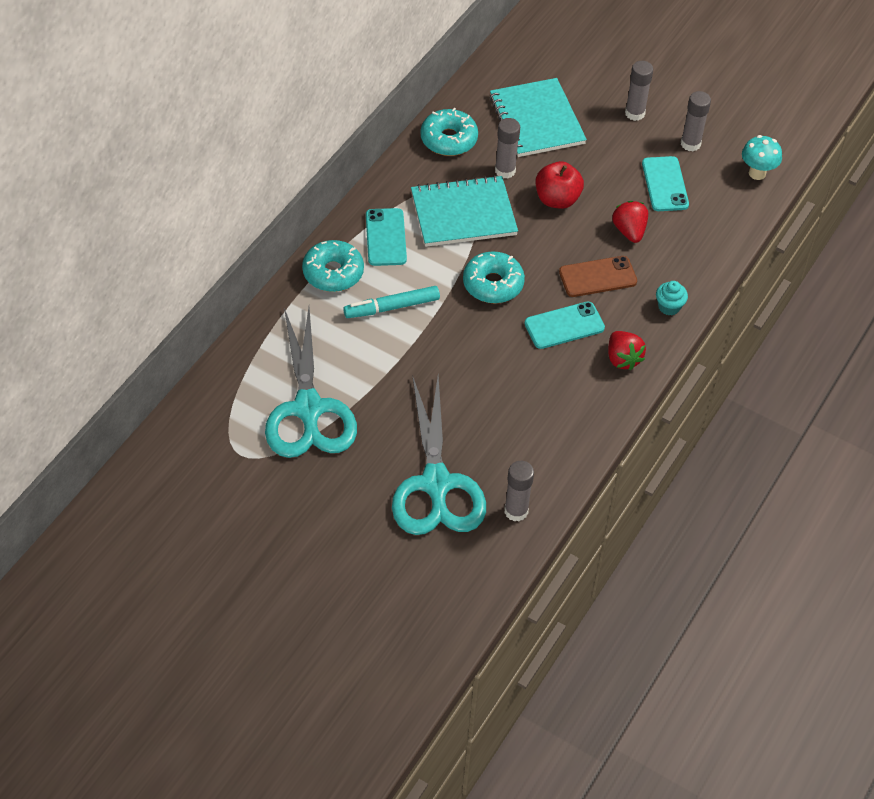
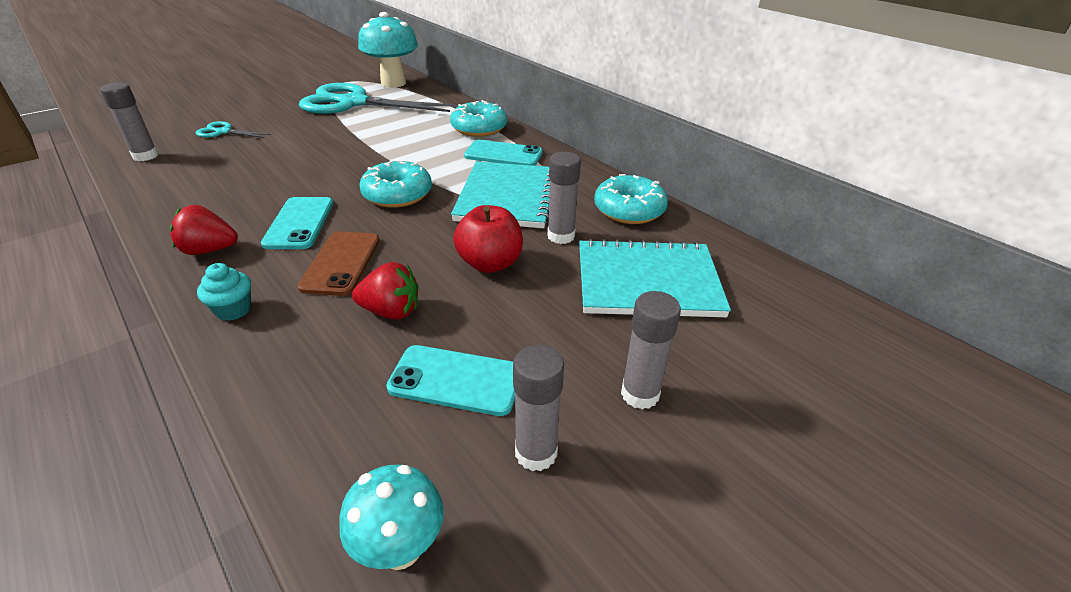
camera: 110 degrees right, 15 degrees down
(226, 400) = (393, 83): none -> turquoise mushroom
(392, 307) = (418, 144): turquoise marker -> none
(436, 484) = (223, 132): turquoise scissors -> turquoise scissors, size x0.43

